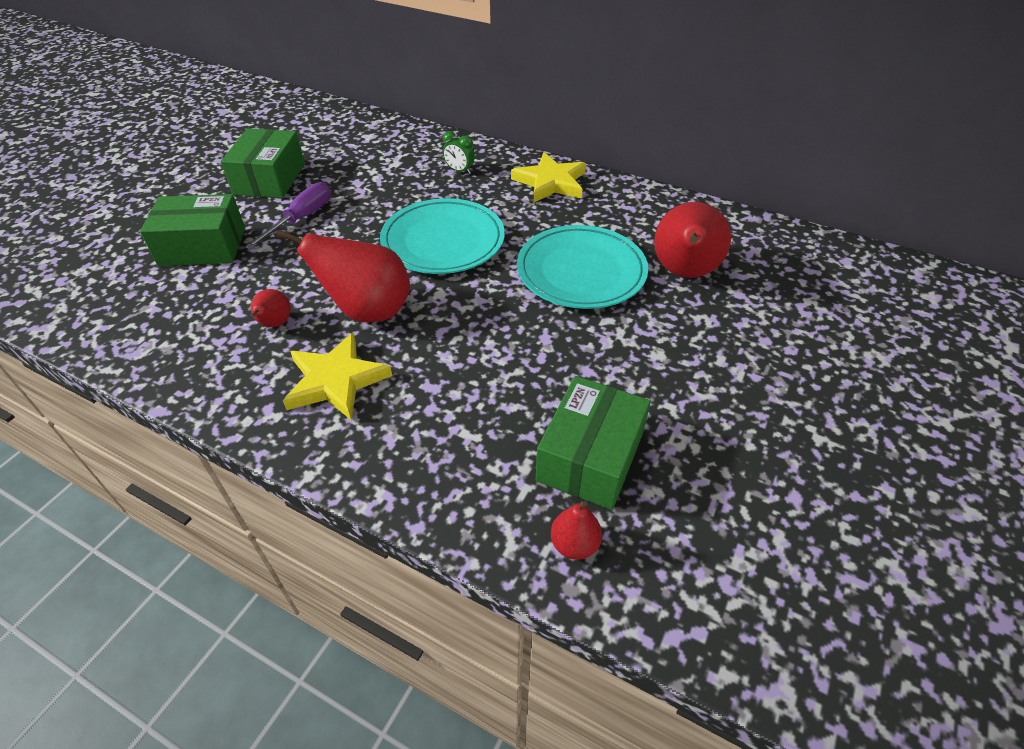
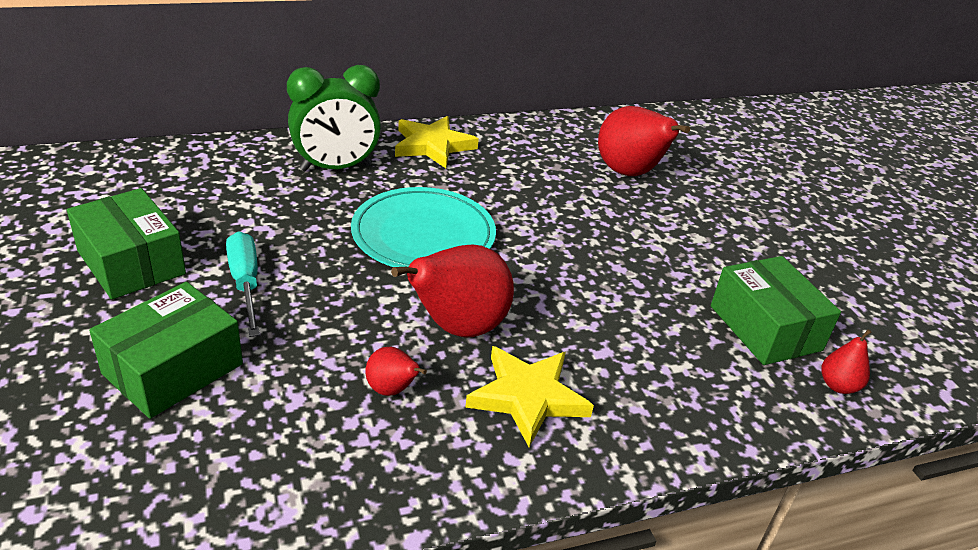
camera: 50 degrees left, 10 degrees down
(301, 219) = (245, 283): purple screwdriver -> turquoise screwdriver
(459, 171) = (335, 168): green clock -> green clock, size x2.27
(581, 271) = (566, 206): turquoise plate -> none

